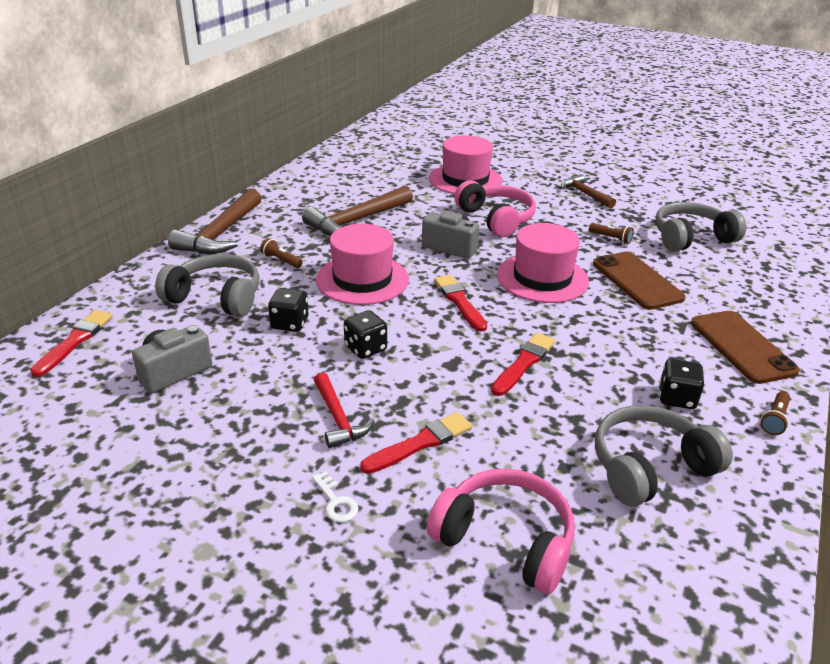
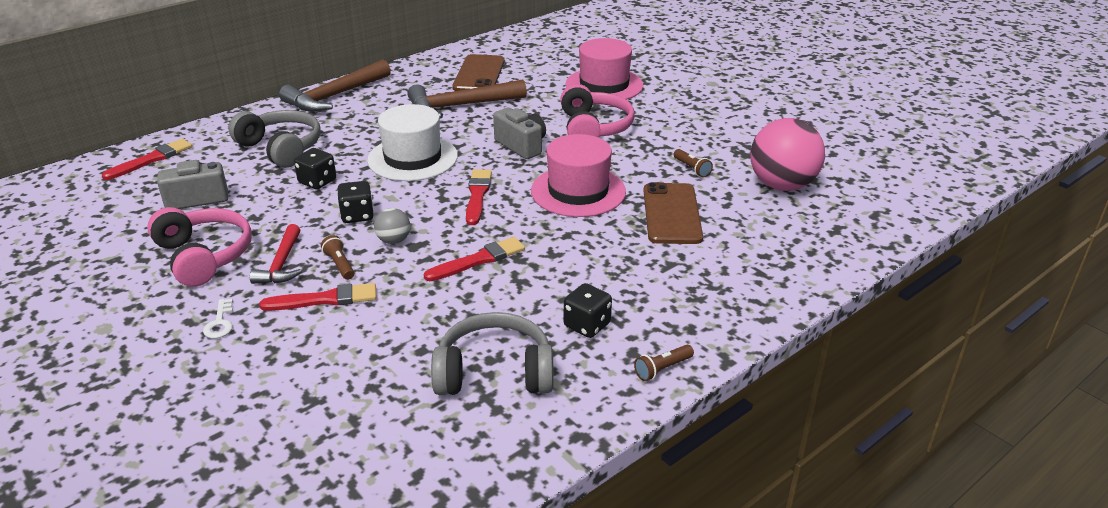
camera: 25 degrees right, 0 degrees up
(281, 260) = (361, 128): brown flashlight -> brown flashlight (339, 265)
(362, 279) = (412, 158): pink hat -> white hat
(427, 364) = (394, 240): none -> grey ball
(505, 540) = (315, 388): pink headphones -> pink headphones (204, 256)
(585, 194) = (714, 120): brown hammer -> none
(691, 238) = (782, 185): grey headphones -> pink ball
(742, 347) = (709, 298): brown phone -> brown phone (479, 74)

